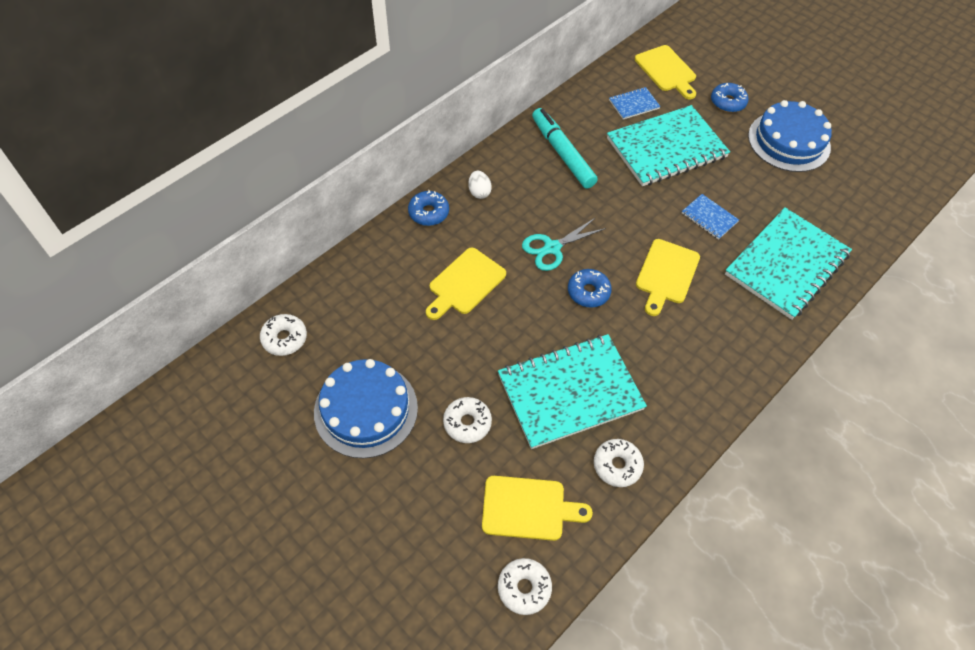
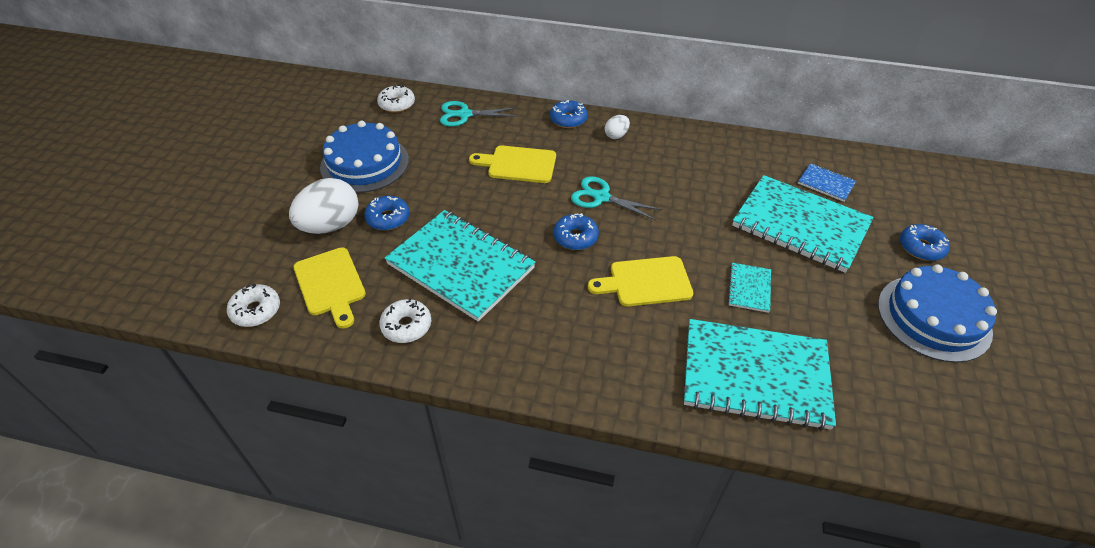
camera: 60 degrees right, 10 degrees down
(353, 288) = (464, 114): none -> turquoise scissors
(443, 478) = (330, 225): none -> white egg
(467, 423) = (388, 218): white donut -> blue donut
(562, 153) = (711, 163): turquoise marker -> none
(666, 71) = (900, 189): yellow cutting board -> none
(709, 218) = (749, 288): blue notebook -> turquoise notebook

